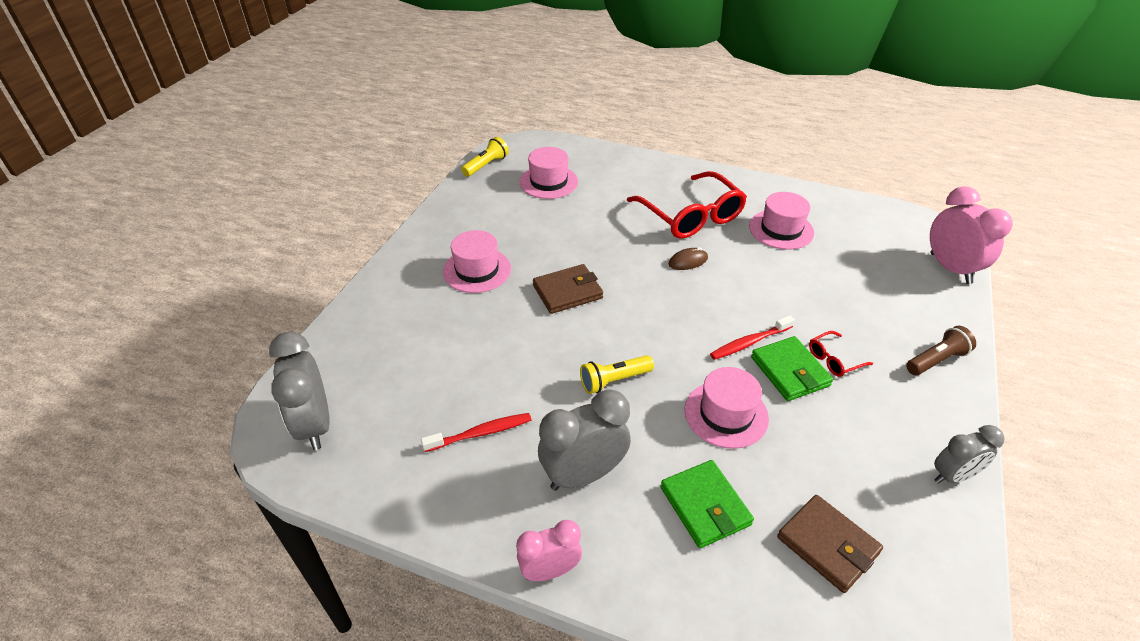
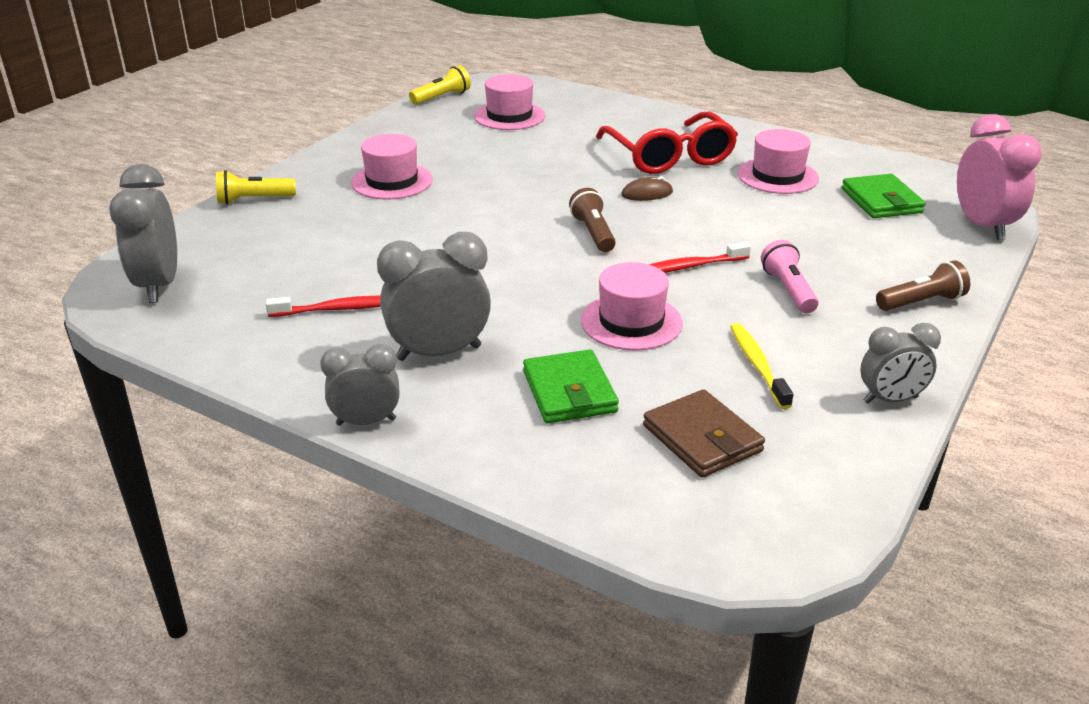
camera: 10 degrees right, 10 degrees down
(550, 571) = (366, 422): pink clock -> grey clock
(567, 292) = (489, 207): brown wallet -> none
(614, 381) = (510, 283): yellow flashlight -> yellow flashlight (253, 200)
(661, 313) = (593, 233): none -> brown flashlight
(789, 371) = (727, 295): green wallet -> green wallet (881, 201)
(833, 360) = (788, 290): red glasses -> pink flashlight
(840, 451) = (758, 365): none -> yellow toothbrush

